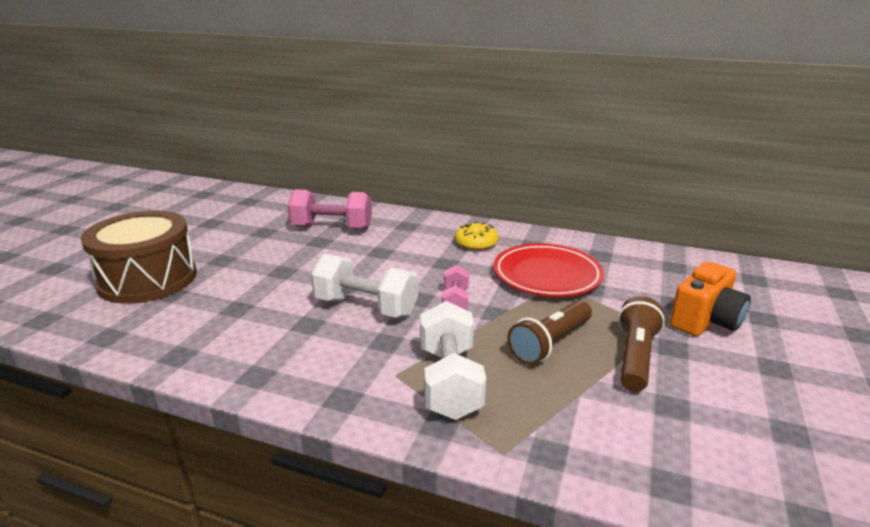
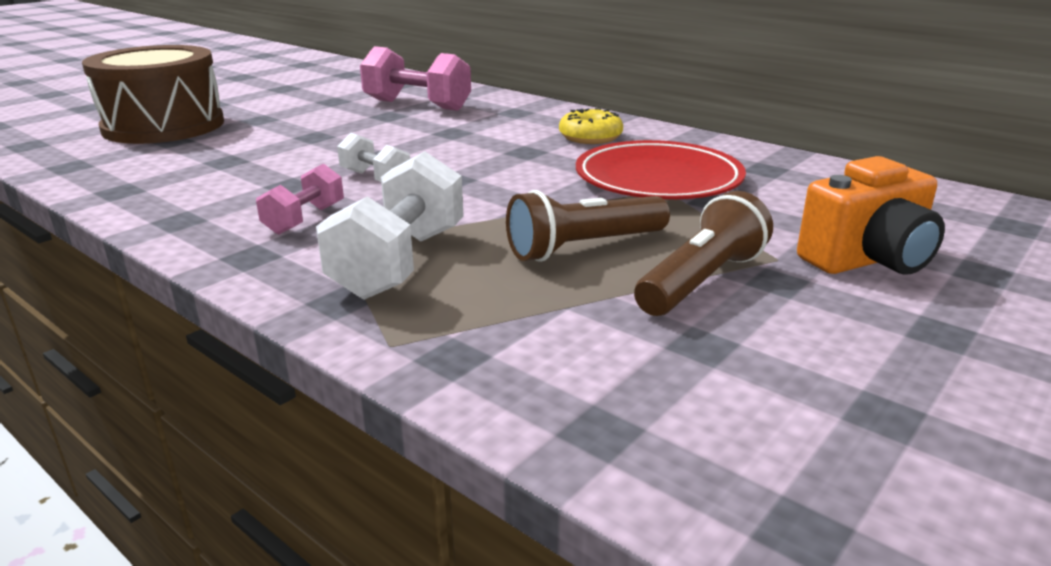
camera: 20 degrees right, 0 degrees up
(366, 307) = (375, 179): white dumbbell -> white dumbbell, size x0.57
(455, 302) = (496, 189): pink dumbbell -> pink dumbbell (305, 219)

